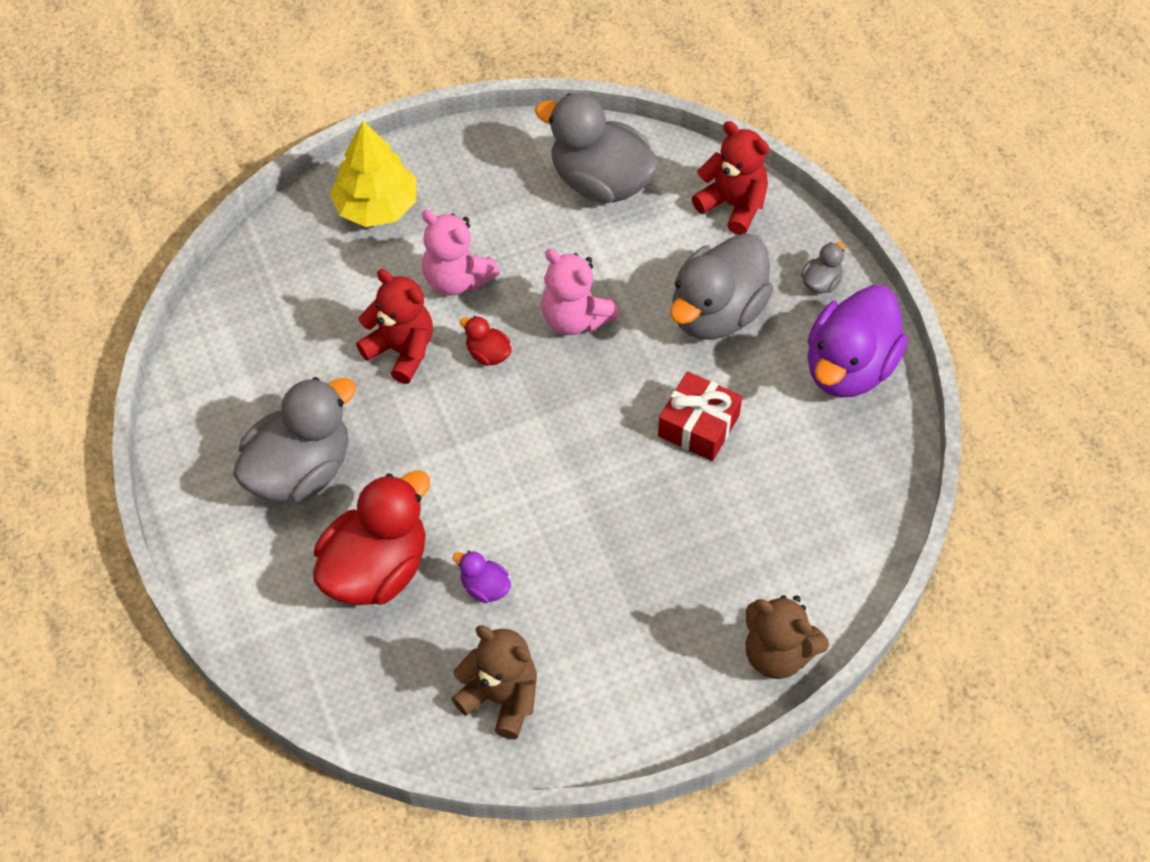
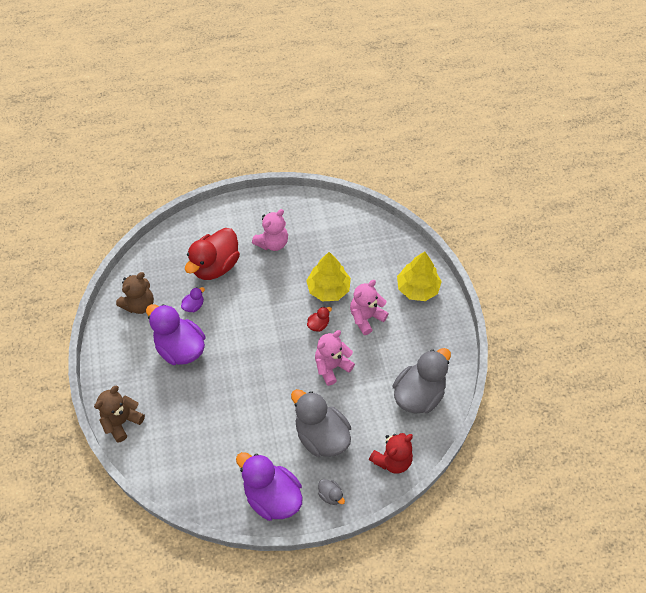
camera: 100 degrees right, 0 degrees up
(300, 470) = (272, 243): grey duck -> pink teddy bear
(376, 569) = (215, 266): red duck -> red duck turned 75 degrees clockwise
(401, 350) = (328, 289): red teddy bear -> yellow tree
(591, 588) = (180, 348): none -> purple duck
(698, 426) = (254, 412): red gift -> none

